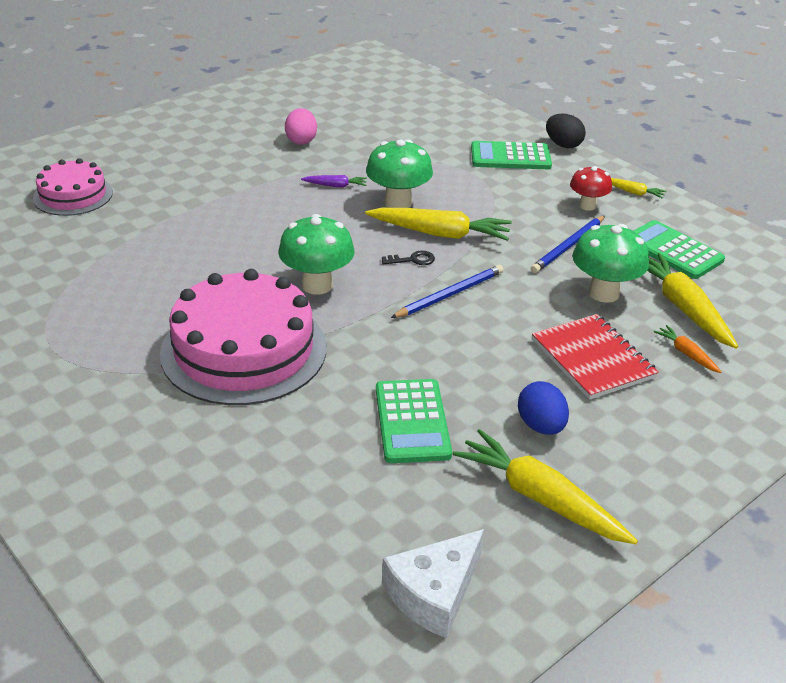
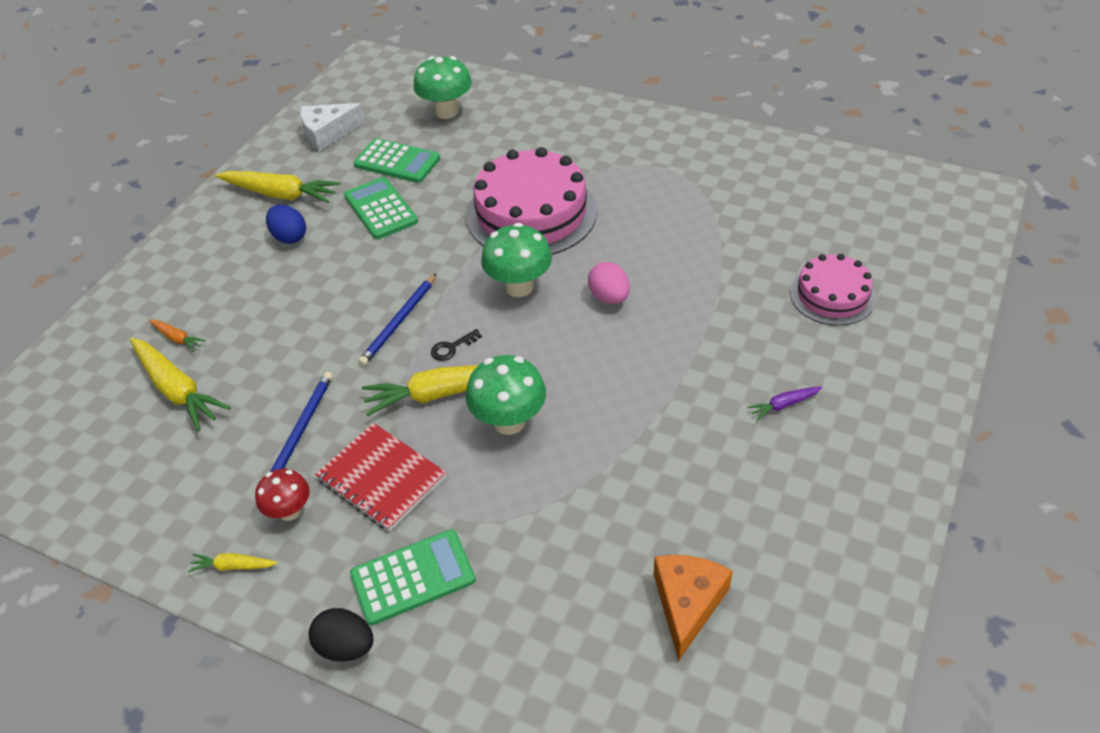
camera: 160 degrees right, 10 degrees up
(301, 140) = (697, 488): pink egg -> pink egg (609, 297)
(335, 186) = (594, 420): purple carrot -> purple carrot (783, 405)
(355, 109) = (687, 604): none -> orange cheese
(434, 593) = (328, 133): white cheese -> white cheese turned 135 degrees counterclockwise
(592, 359) = (258, 304): red notebook -> red notebook (381, 478)
(603, 293) = (256, 378): green mushroom -> green mushroom (446, 111)
(673, 251) = (184, 470): green calculator -> green calculator (397, 162)

